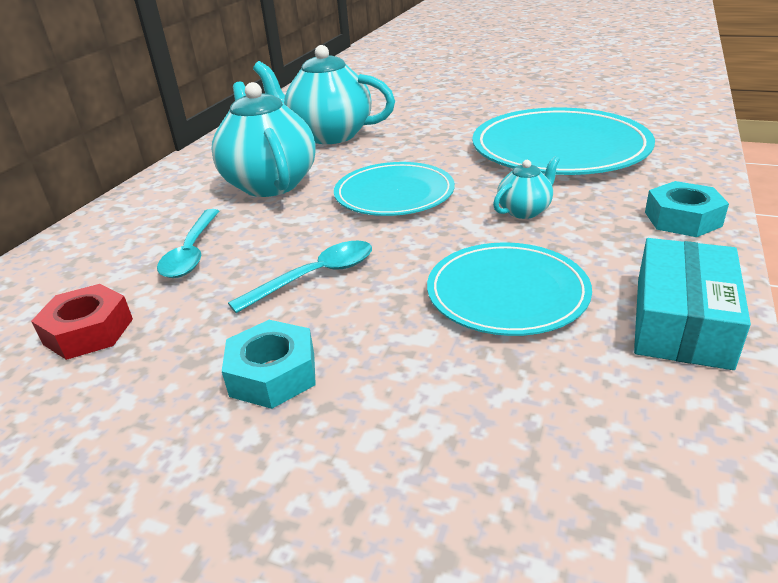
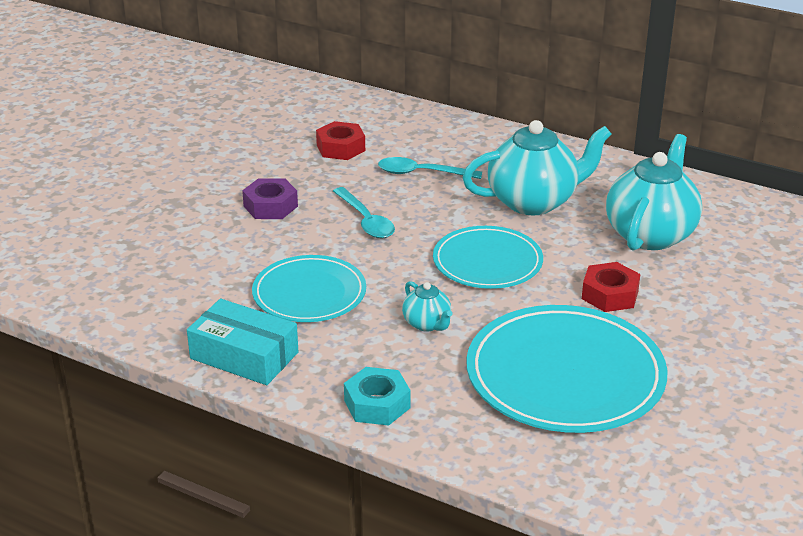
camera: 95 degrees right, 0 degrees up
(273, 374) = (270, 206): turquoise nut -> purple nut
(431, 142) = (610, 295): none -> red nut

